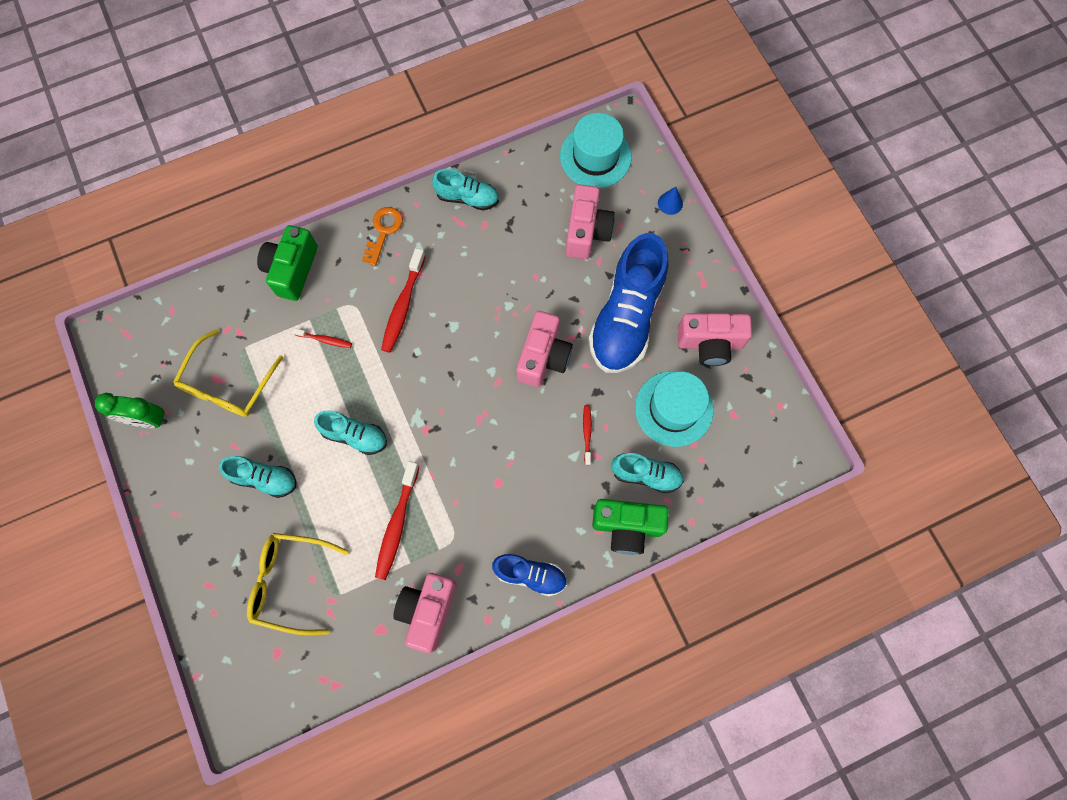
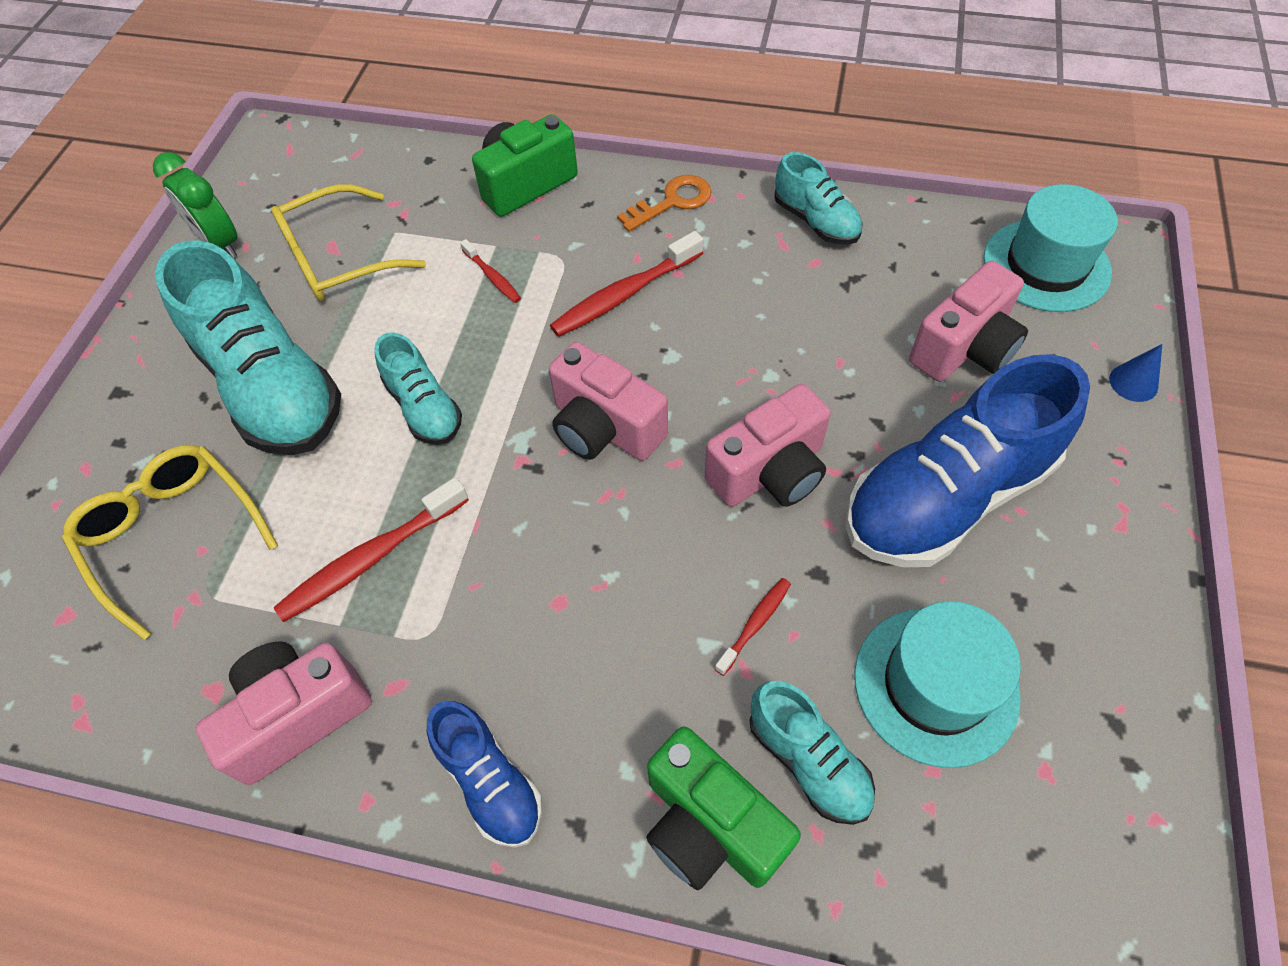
camera: 40 degrees right, 15 degrees down
(264, 478) = (271, 387): turquoise shoe -> turquoise shoe, size x1.95
(710, 343) = (1074, 623): pink camera -> pink camera (604, 428)

